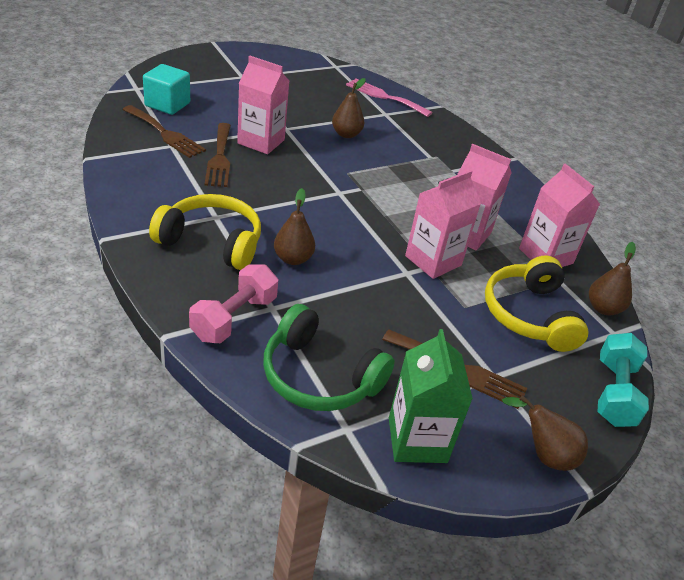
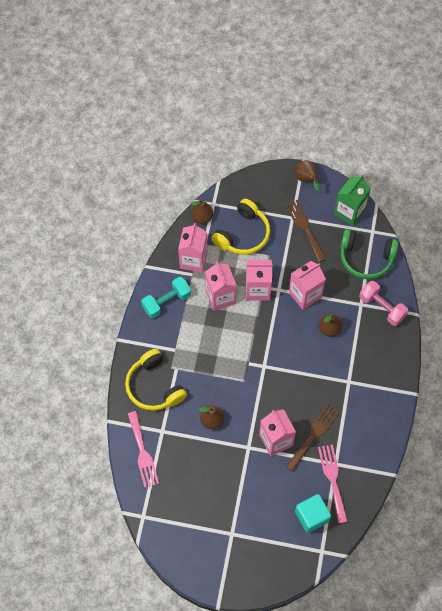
camera: 135 degrees left, 25 degrees up
(165, 133) = (332, 479): brown fork -> pink fork
(212, 242) = (362, 362): yellow headphones -> yellow headphones (154, 386)
(234, 318) = (382, 307): pink dumbbell -> pink dumbbell turned 60 degrees clockwise
(319, 376) = (366, 258): green headphones -> green headphones turned 120 degrees clockwise
(365, 282) = (305, 295): none -> pink carton
(614, 393) = (249, 182): turquoise dumbbell -> turquoise dumbbell (166, 302)

